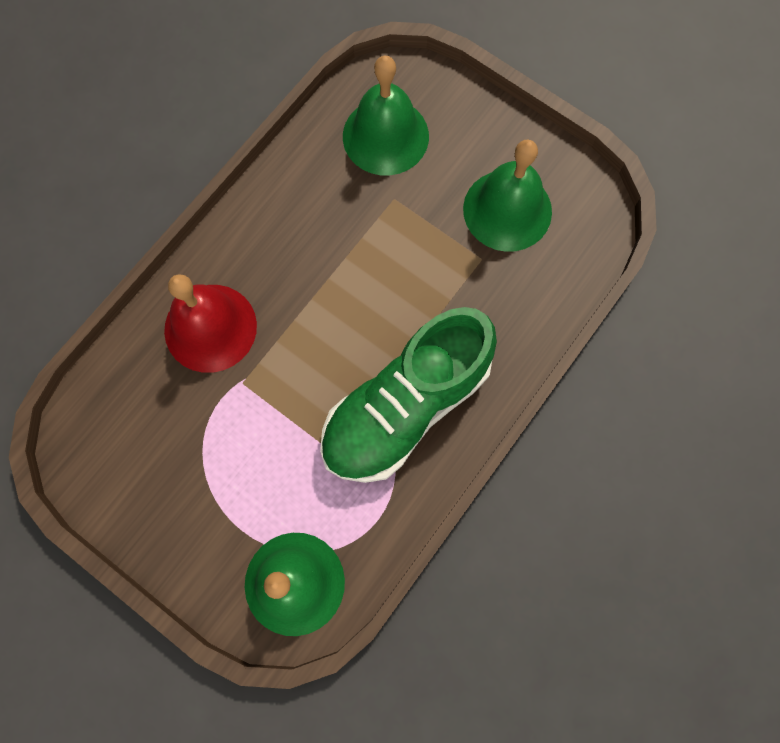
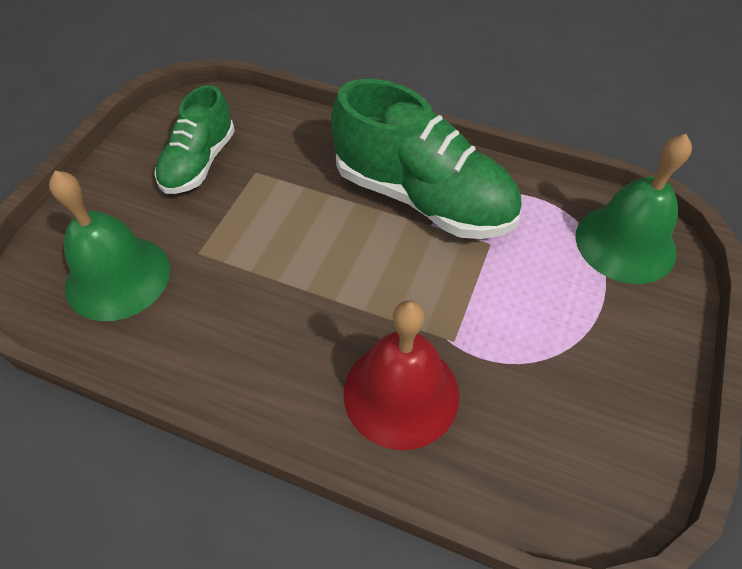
camera: 105 degrees left, 20 degrees down
(507, 210) = (199, 163): green bell -> green shoe

